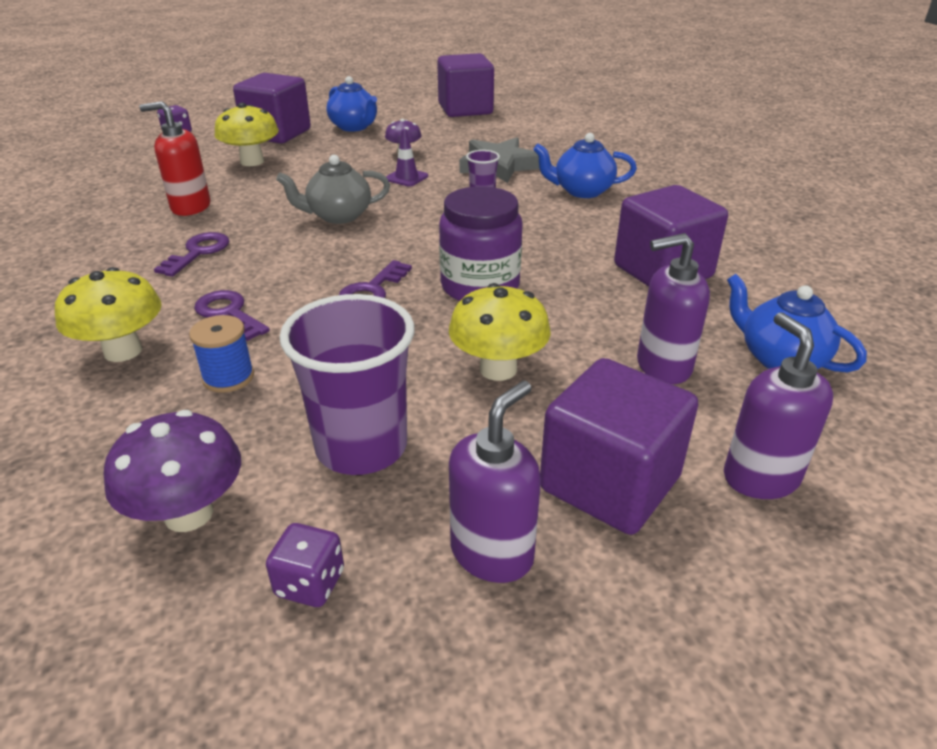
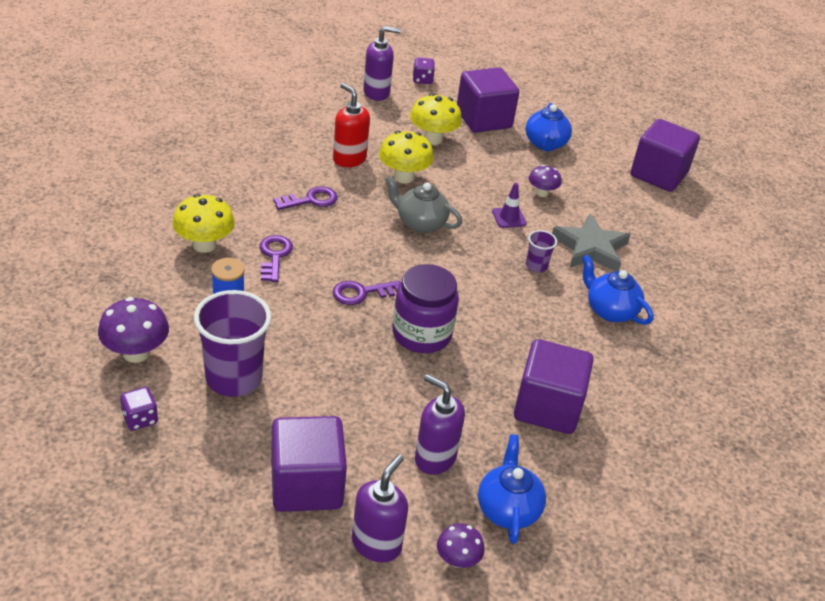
camera: 40 degrees right, 5 degrees up
(492, 553) = (215, 467): purple soap dispenser -> purple soap dispenser (376, 93)
(498, 369) = (350, 390): yellow mushroom -> yellow mushroom (403, 177)
(831, 429) = (457, 560): none -> purple mushroom

